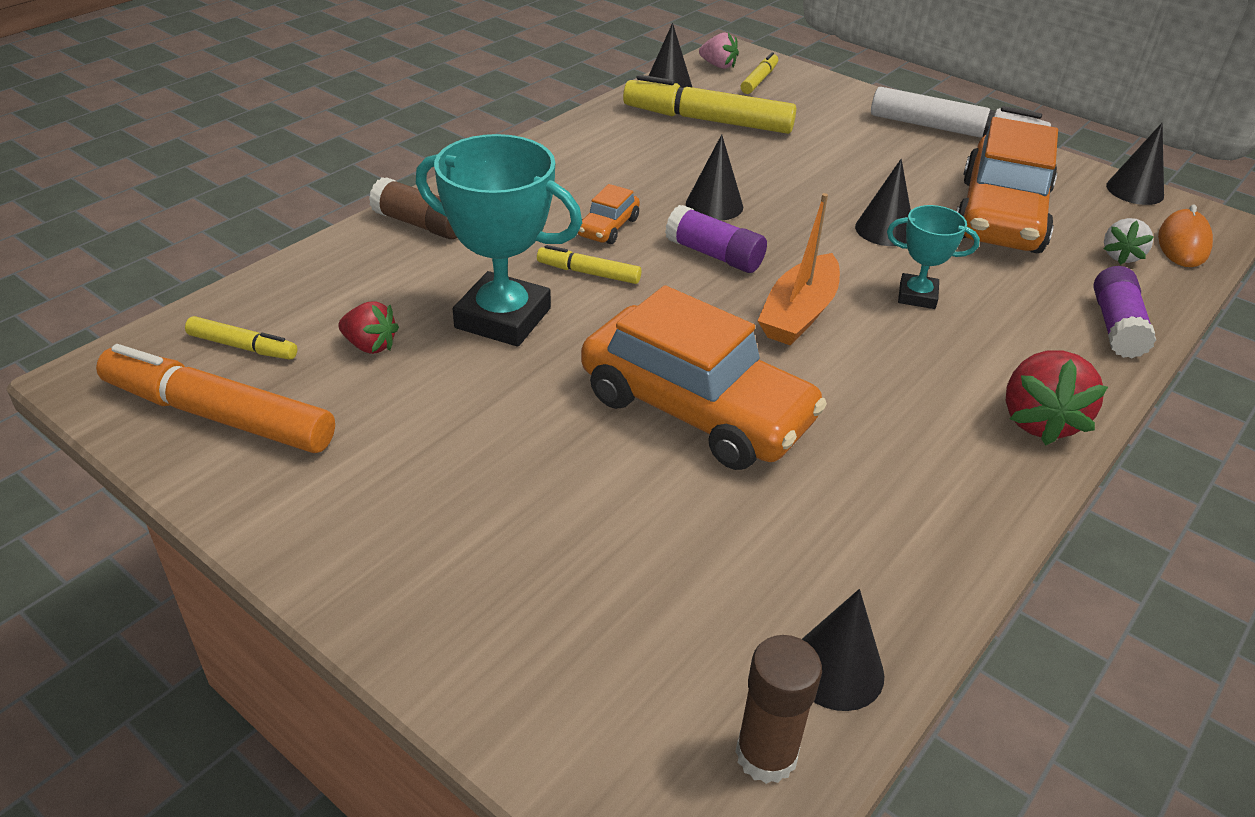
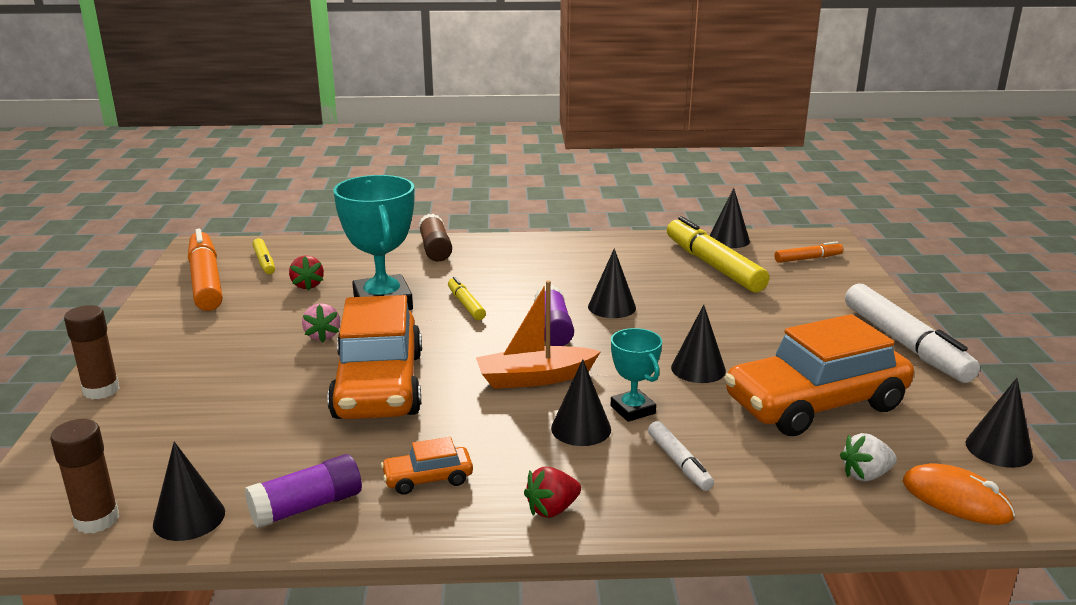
camera: 50 degrees right, 15 degrees down
(420, 634) = (101, 390): none -> brown glue stick
(608, 227) = (524, 290): orange car -> orange car (428, 479)
(718, 66) = (795, 241): pink strawberry -> pink strawberry (322, 336)
(759, 80) = (808, 258): yellow marker -> orange marker
(920, 337) = (581, 428): none -> black cone
(1026, 321) = (679, 462): none -> white marker
(1039, 420) = (552, 509): red strawberry -> red strawberry, size x0.61
(1116, 326) = (746, 505): purple glue stick -> purple glue stick (307, 507)
(1183, 243) = (956, 500): orange mouse -> orange mouse turned 60 degrees clockwise

